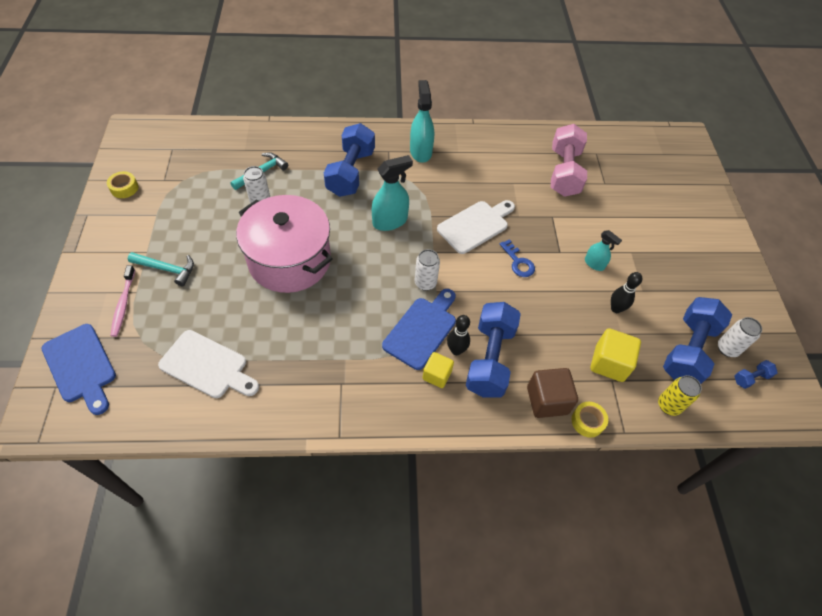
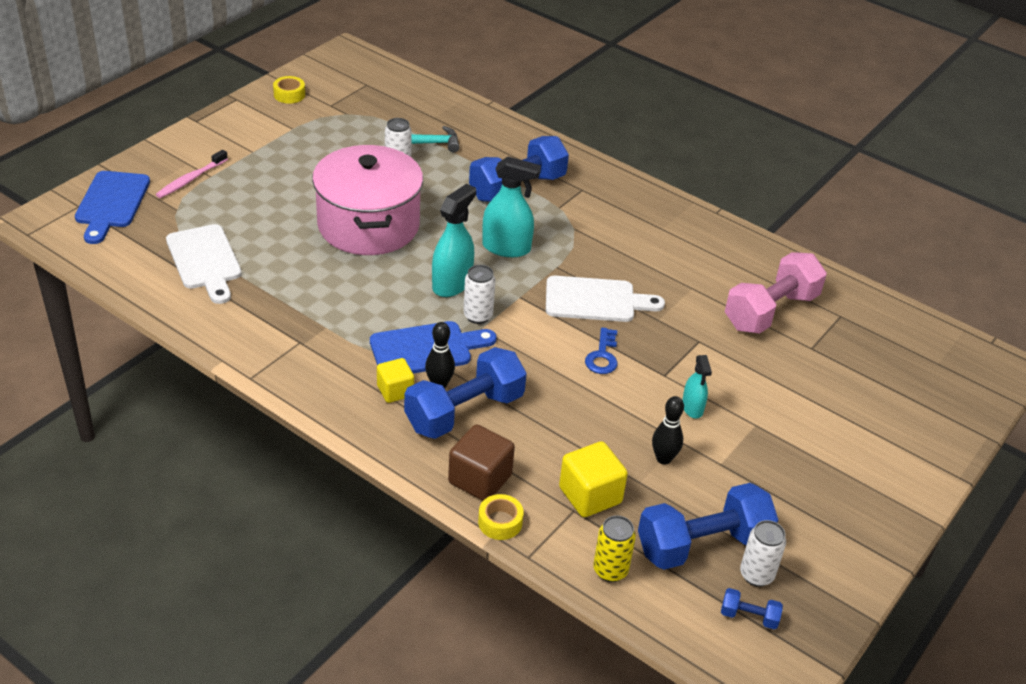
camera: 40 degrees right, 15 degrees down
(167, 269) = (254, 173): turquoise hammer -> none
(420, 151) = (618, 207): turquoise spray bottle -> turquoise spray bottle (452, 284)

